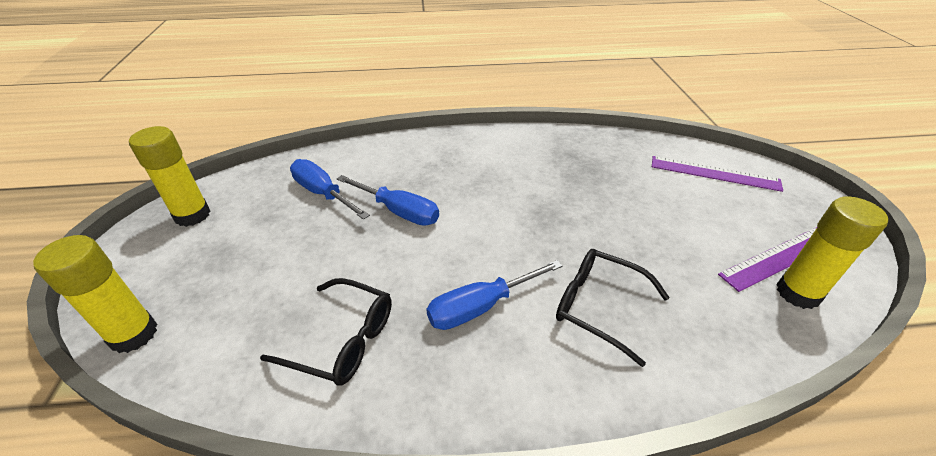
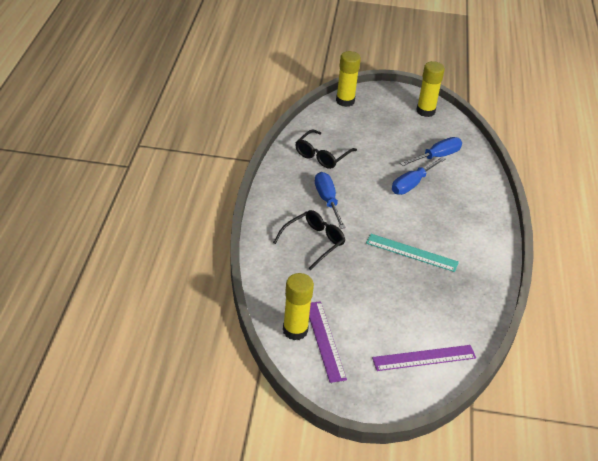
camera: 100 degrees right, 0 degrees up
(549, 198) = (411, 252): none -> turquoise ruler
(714, 173) = (424, 358): purple ruler -> purple ruler turned 45 degrees clockwise

